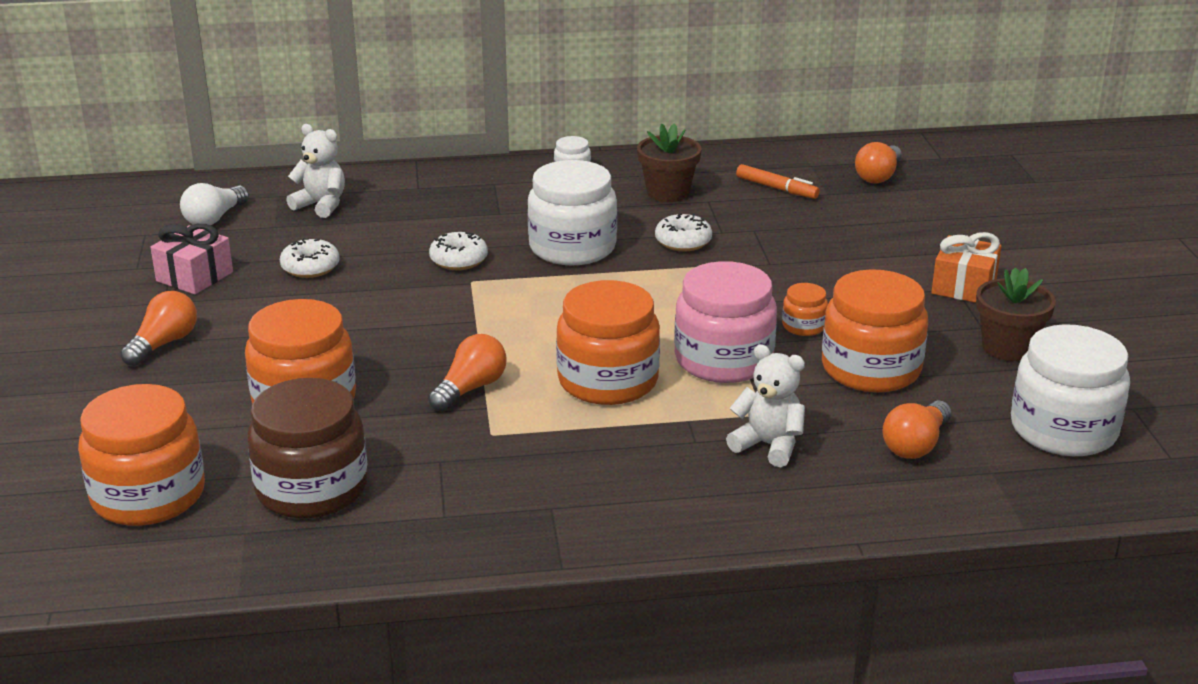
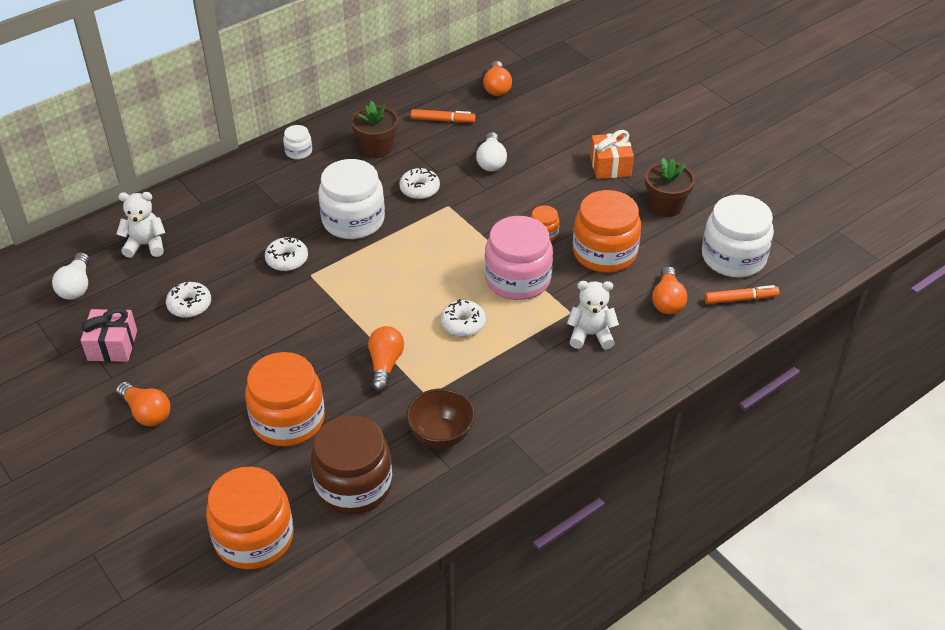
camera: 30 degrees left, 15 degrees up
(164, 343) = (146, 412): orange light bulb -> orange light bulb turned 135 degrees clockwise
(466, 479) = (441, 435): none -> brown bowl
(608, 381) = (463, 324): orange jar -> white donut
(802, 240) = (491, 161): none -> white light bulb
(1031, 477) = (740, 299): none -> orange marker

